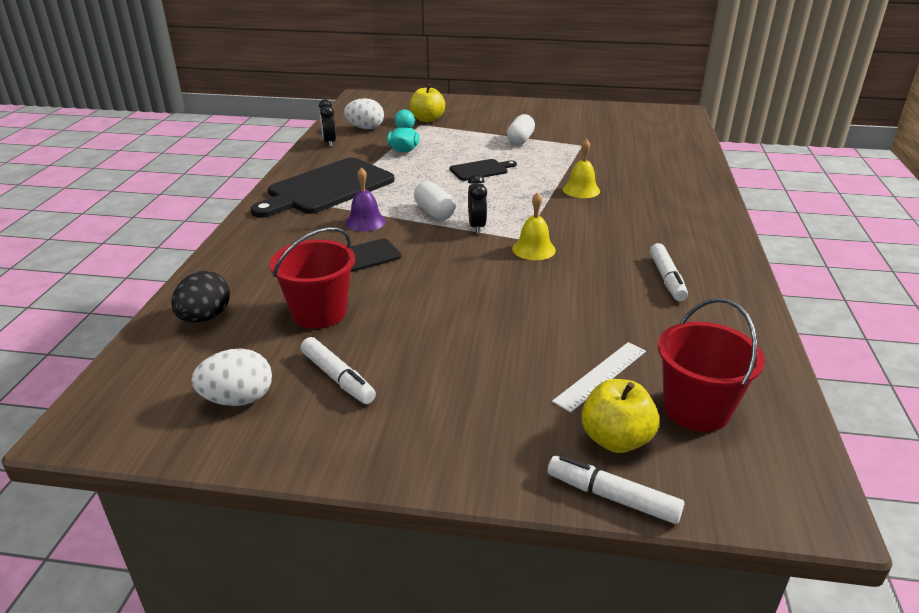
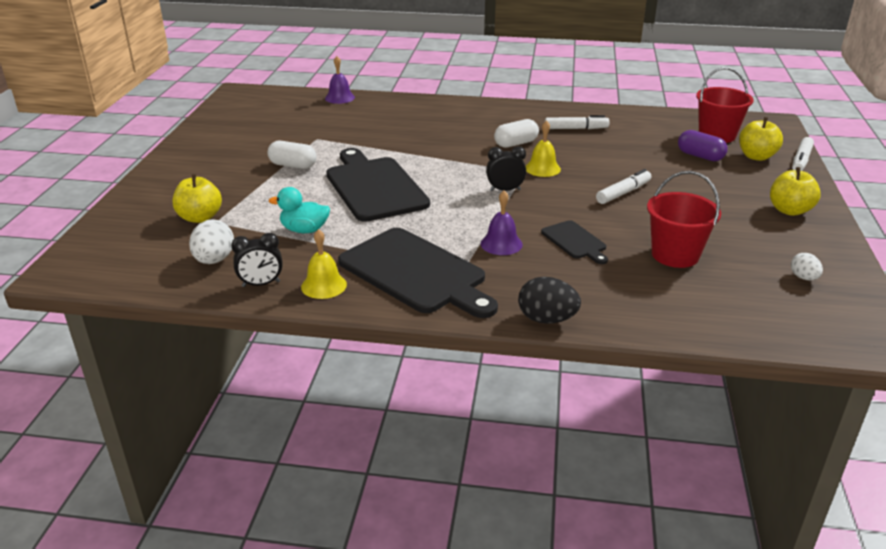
camera: 90 degrees left, 0 degrees up
(205, 318) = (709, 312): black egg -> black egg (547, 319)
(238, 399) = (803, 278): white egg -> white egg, size x0.60
(338, 378) = (754, 240): white marker -> white marker (623, 193)
(416, 431) = (789, 210): none -> yellow apple
(434, 212) = (477, 209): white capsule -> white capsule (516, 144)
(481, 170) = (374, 187): black cutting board -> black cutting board, size x2.06
(581, 190) = (426, 145): yellow bell -> yellow bell (324, 285)
(600, 375) = (700, 156): white ruler -> purple capsule
(692, 149) = (339, 98): none -> purple bell

